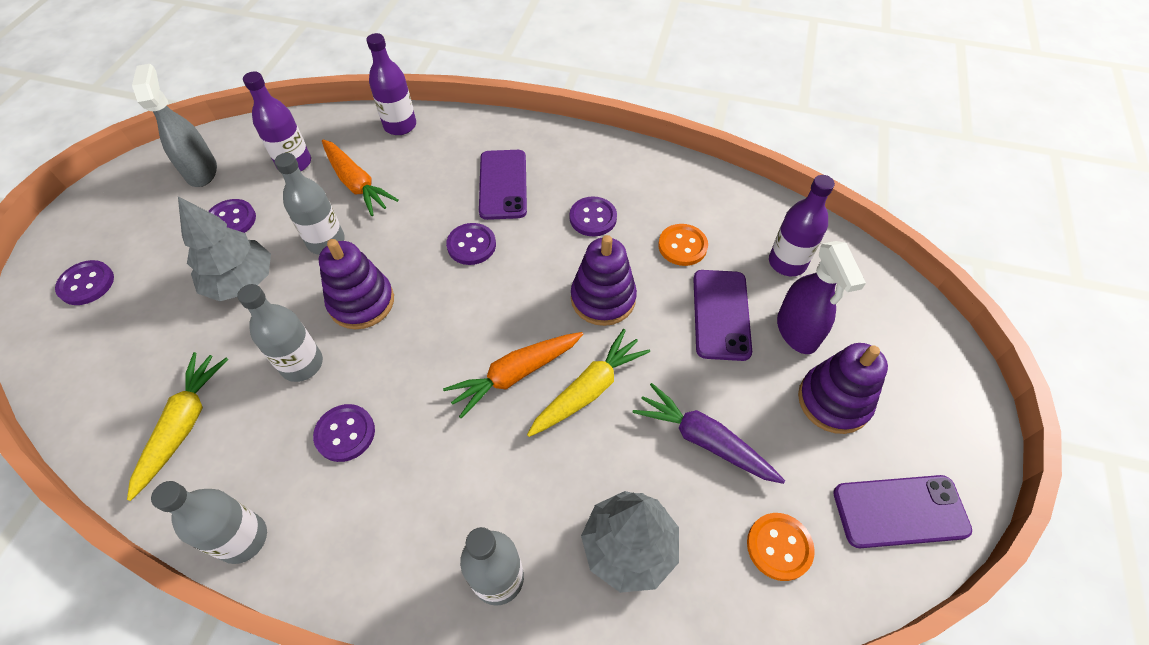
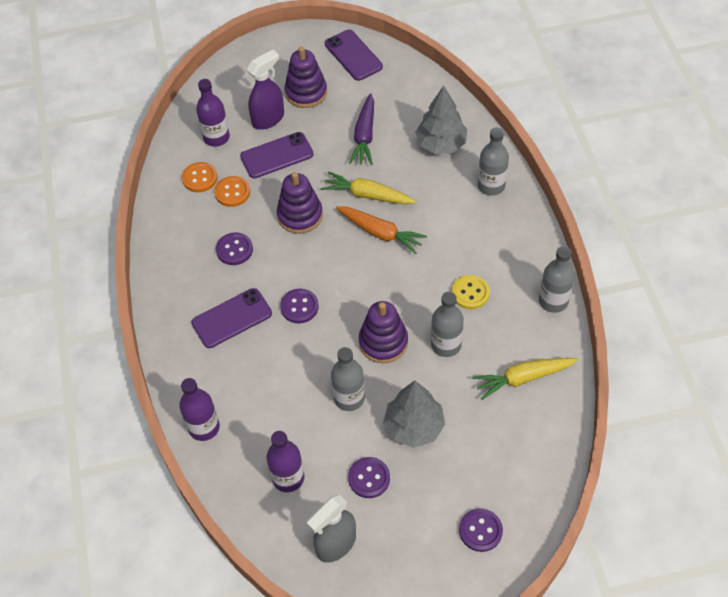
camera: 115 degrees left, 0 degrees up
(345, 433) = (470, 293): purple button -> yellow button
(357, 183) = (284, 416): orange carrot -> none
(779, 547) = (401, 91): orange button -> orange button (200, 178)

